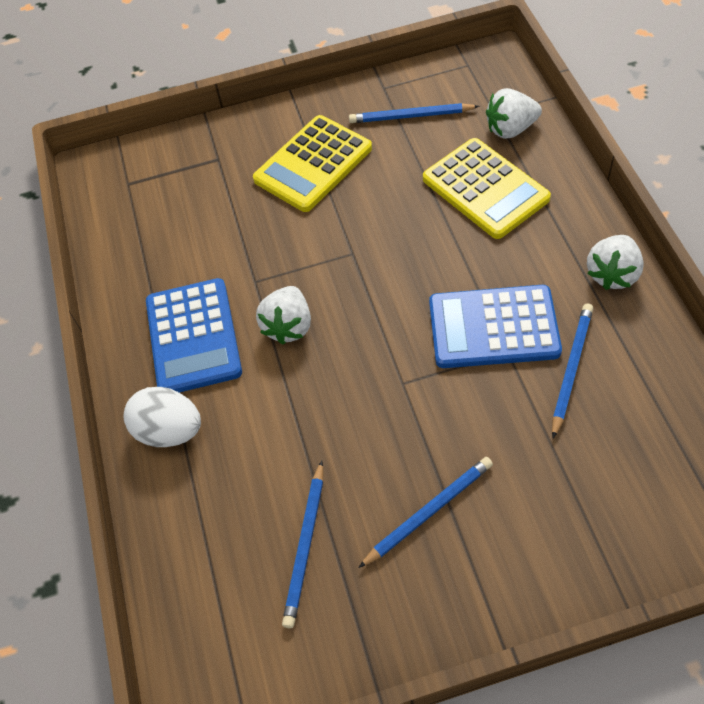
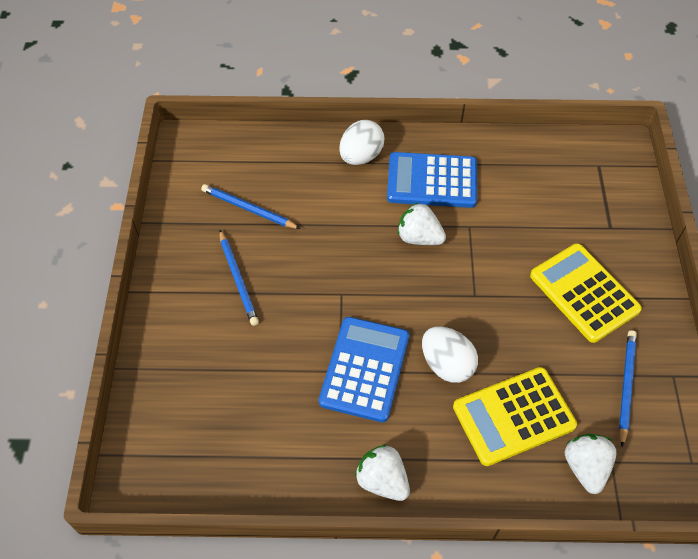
camera: 100 degrees right, 0 degrees up
(452, 256) = (447, 364): none -> white egg
(571, 369) = (305, 408): blue pencil -> none

